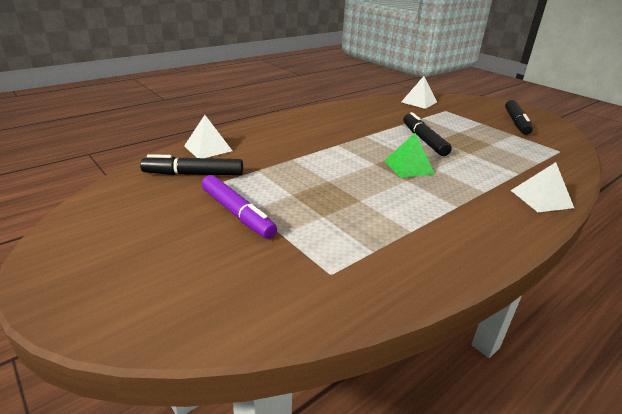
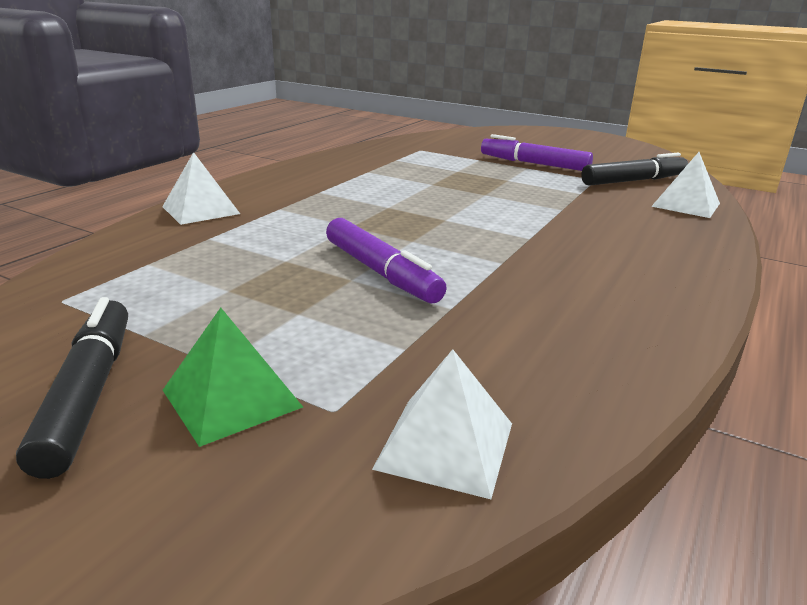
camera: 160 degrees right, 5 degrees down
(408, 167) = (392, 221): green pyramid -> green pyramid (231, 398)
(423, 140) = (381, 272): black marker -> purple marker

